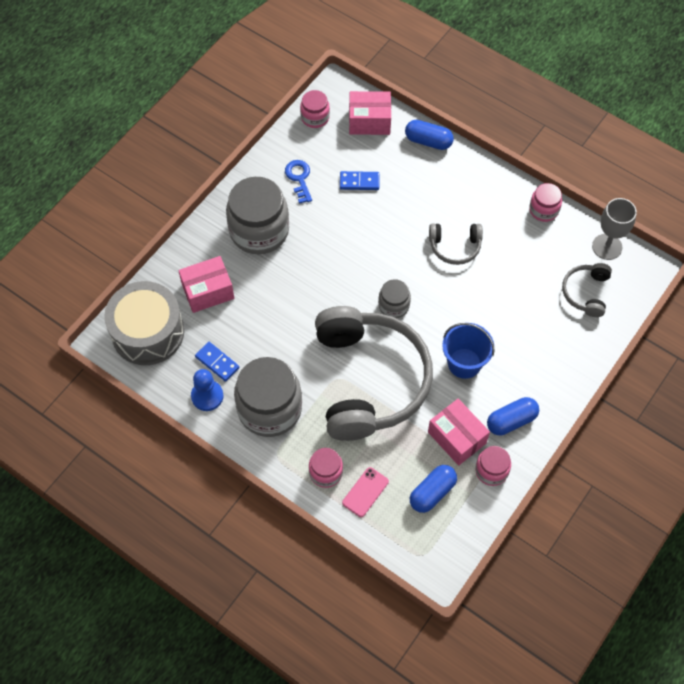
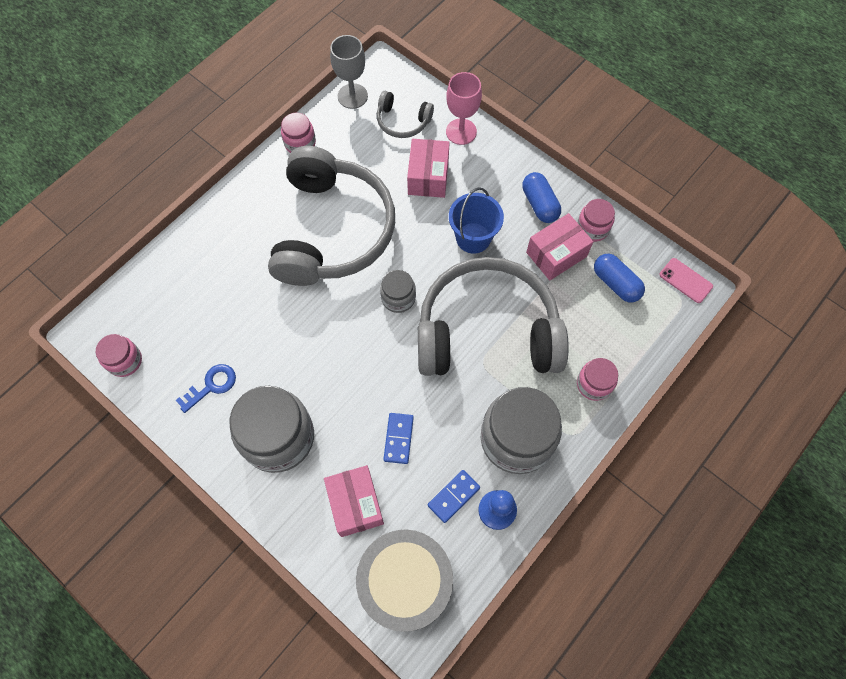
camera: 85 degrees left, 5 degrees up
(299, 178) = (211, 386): blue key -> blue key turned 150 degrees clockwise
(359, 182) = (229, 318): blue domino -> blue domino (398, 438)
(365, 492) = (615, 346): pink phone -> pink phone (685, 280)
(369, 121) = (145, 300): pink box -> pink box (428, 177)
(428, 141) = (188, 241): blue capsule -> none
(455, 247) = (332, 230): grey headphones -> grey headphones, size x2.33
(584, 345) = (461, 132): none -> pink goblet

